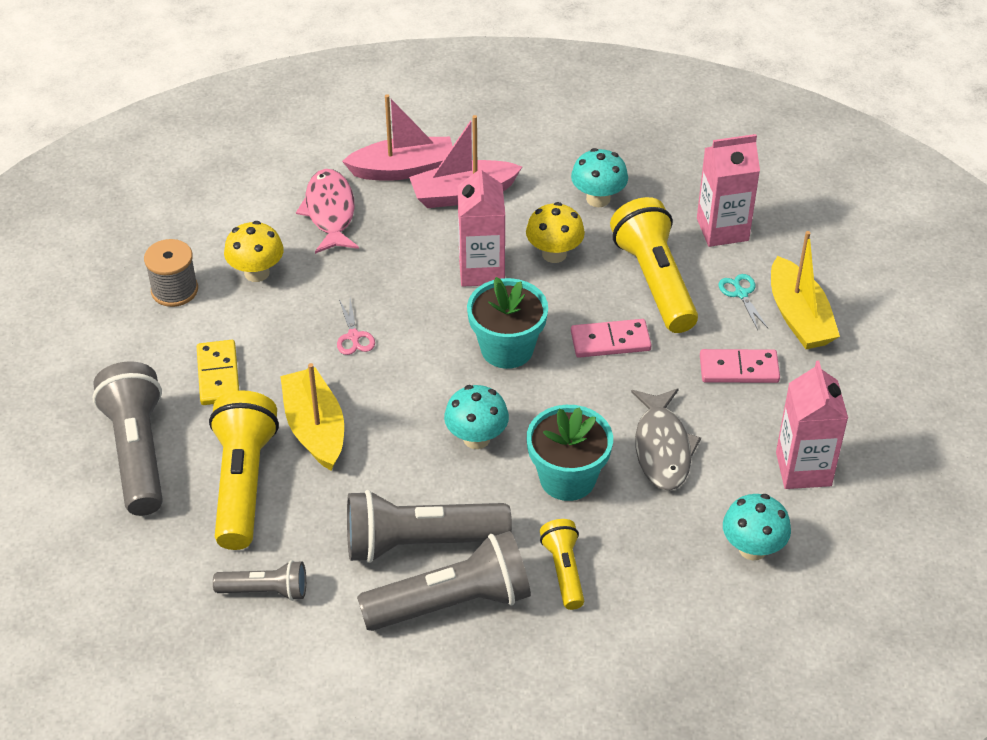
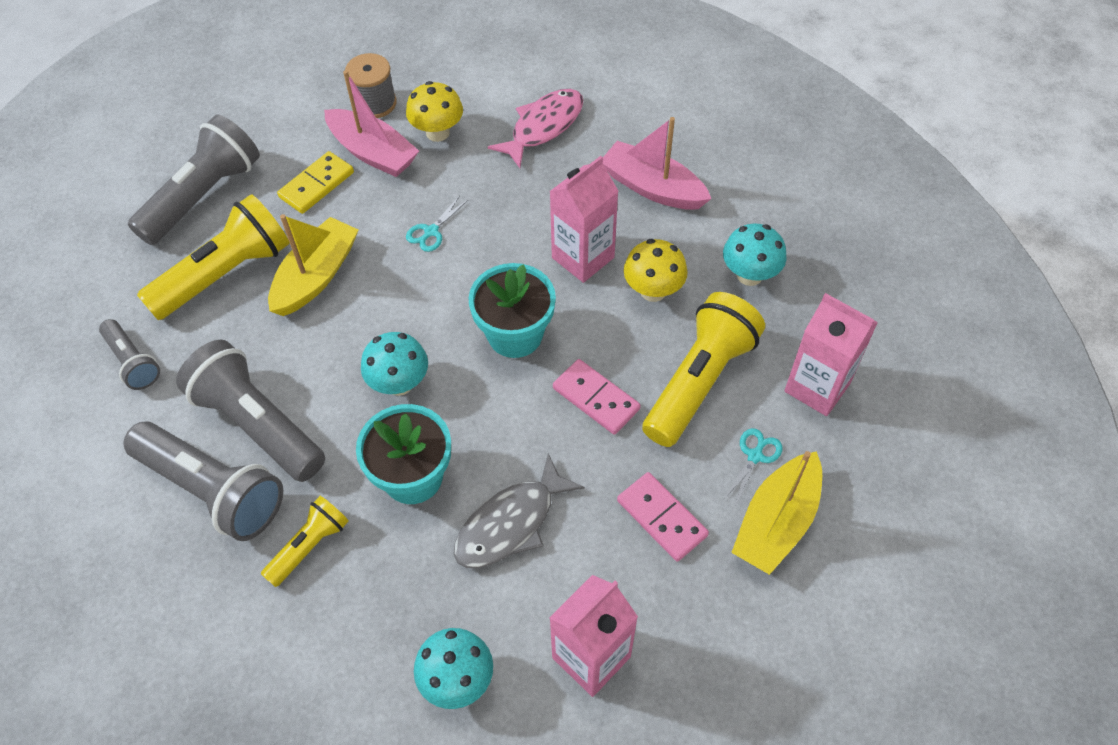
camera: 50 degrees right, 10 degrees up
(354, 336) = (431, 232): pink scissors -> turquoise scissors
(403, 169) = (637, 134): pink boat -> pink boat (373, 153)

